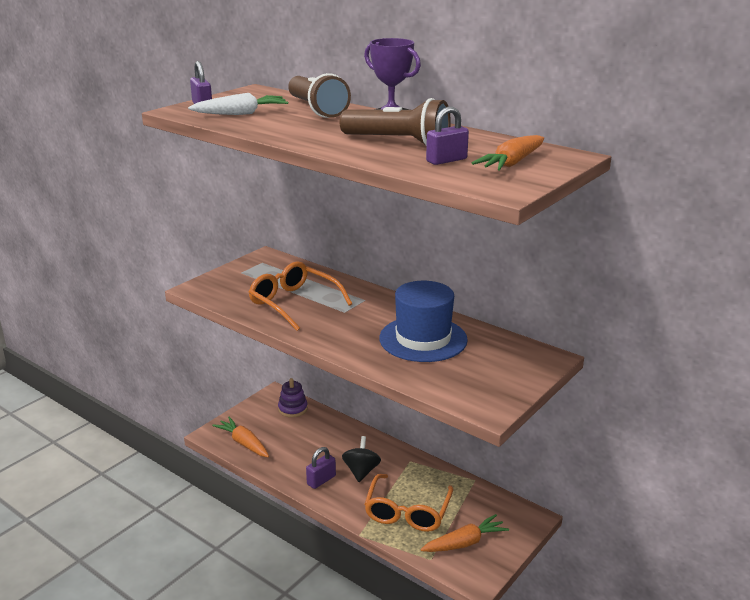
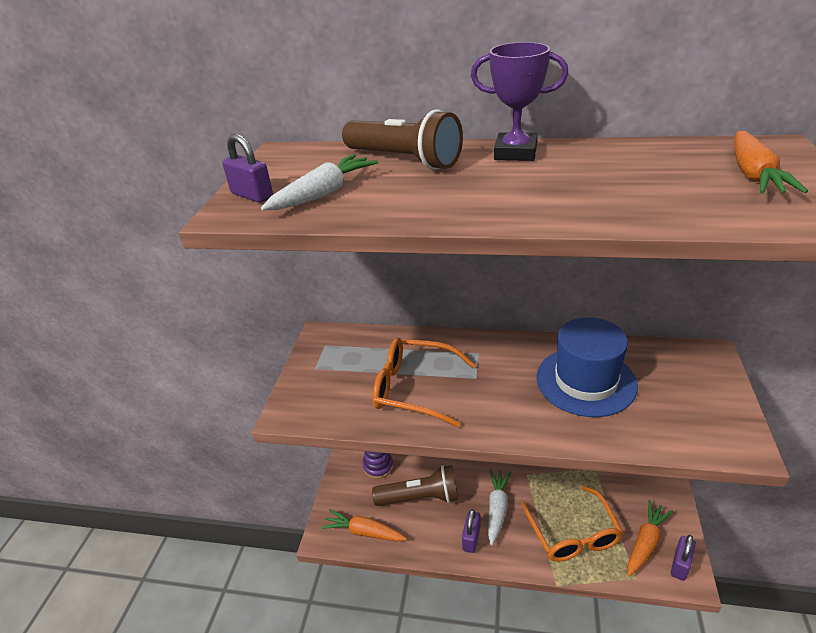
camera: 25 degrees left, 10 degrees up
(361, 471) = (497, 508): black spinning top -> white carrot
(398, 142) = (583, 181): brown flashlight -> brown flashlight (420, 497)
(446, 160) = (686, 193): purple padlock -> purple padlock (680, 564)

